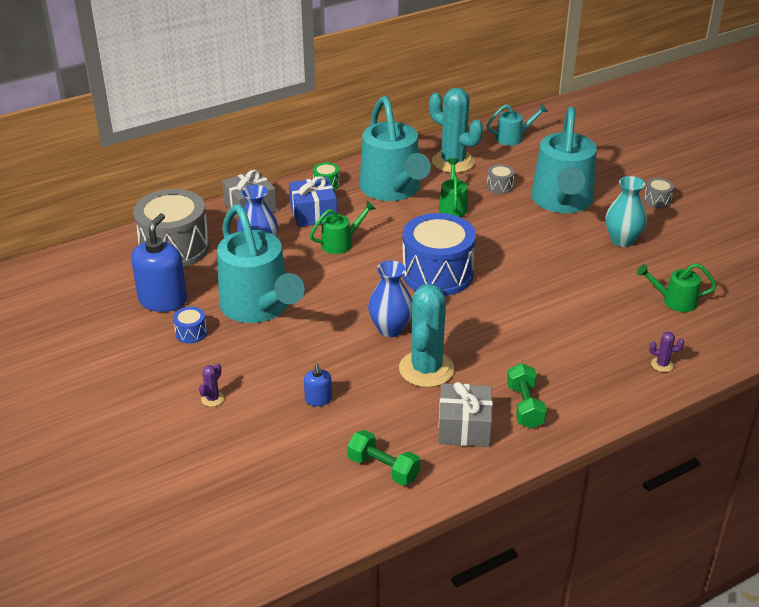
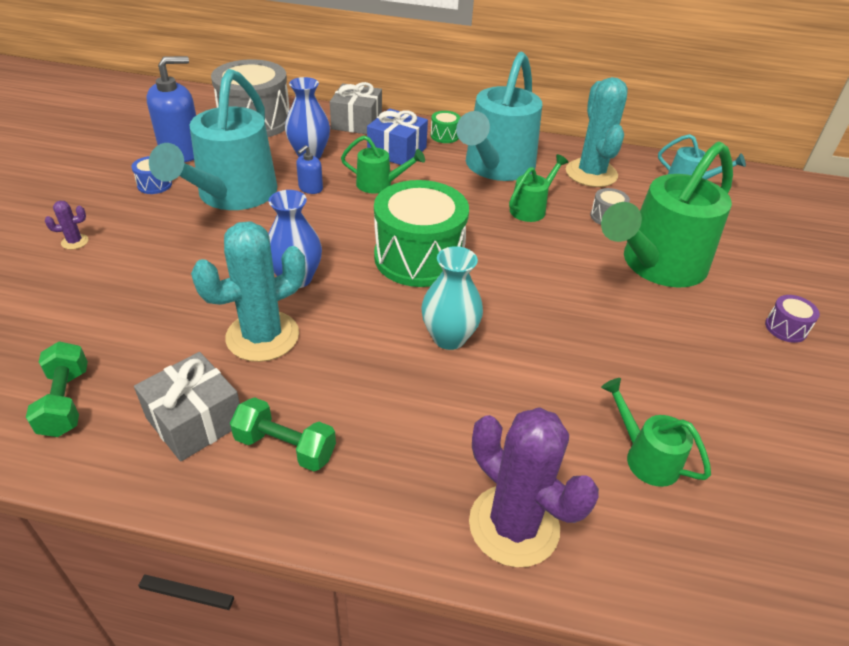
camera: 40 degrees right, 5 degrees up
(318, 399) = (136, 297): blue soap dispenser -> blue soap dispenser (310, 188)
(437, 274) = (419, 257): blue drum -> green drum
(525, 406) = (285, 447): green dumbbell -> green dumbbell turned 75 degrees clockwise
(562, 202) = (656, 266): turquoise watering can -> green watering can
(622, 240) = (675, 344): turquoise vase -> turquoise vase (449, 338)
(657, 200) = (786, 328): grey drum -> purple drum
(662, 365) = (514, 525): purple cactus -> purple cactus, size x2.47

